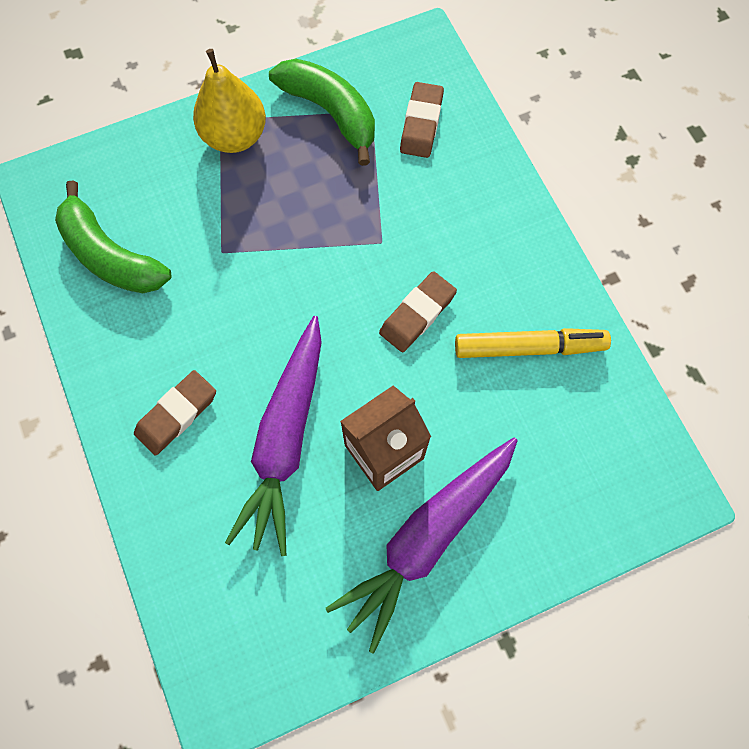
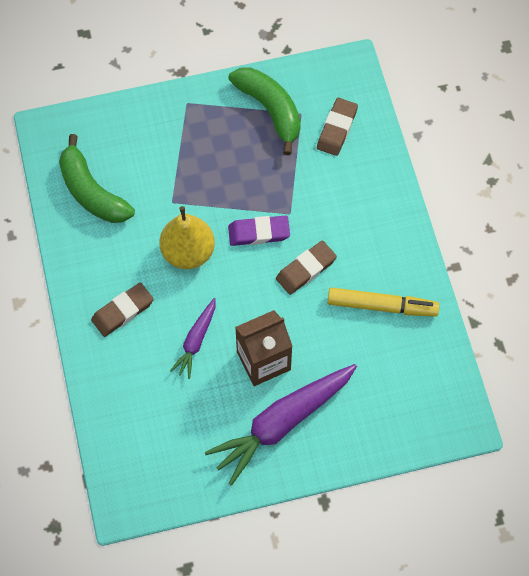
camera: 10 degrees right, 5 degrees down
(235, 136) = (195, 117): yellow pear -> yellow pear (188, 252)
(285, 440) = (196, 341): purple carrot -> purple carrot, size x0.52
(345, 275) = (259, 233): none -> purple eraser

